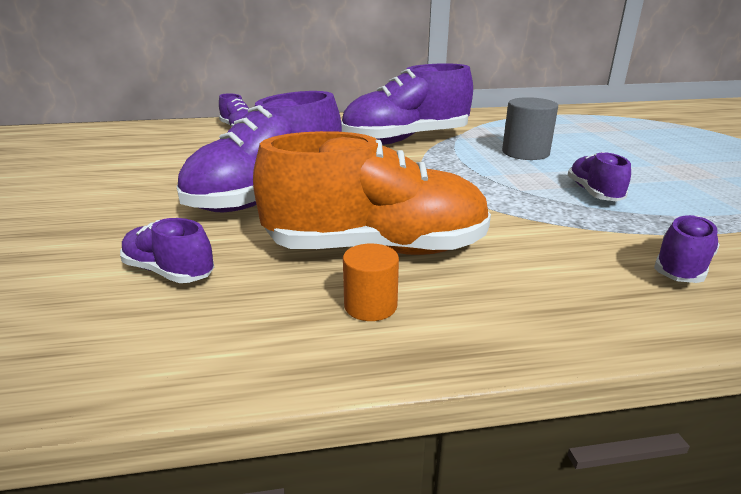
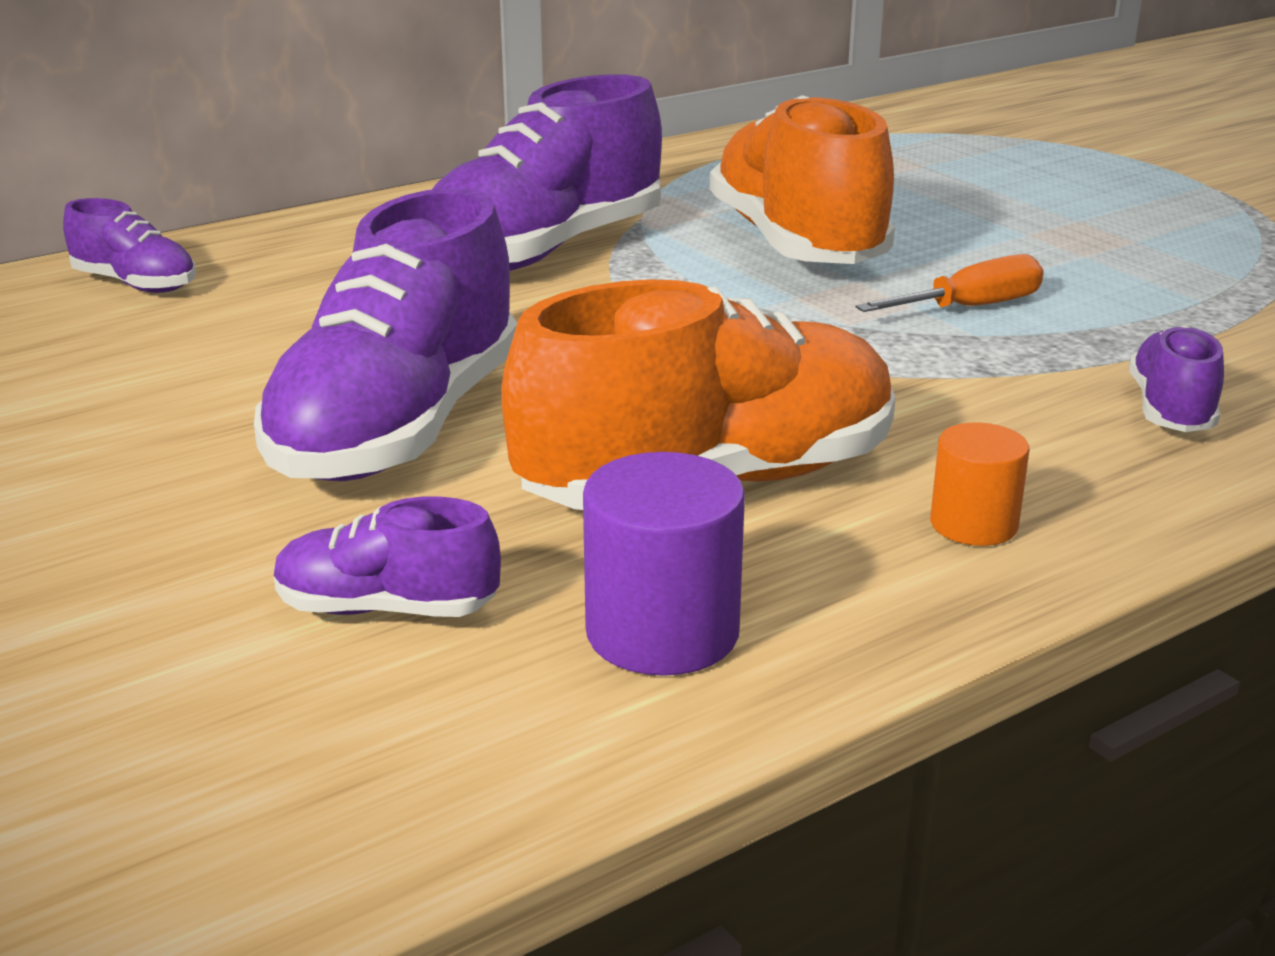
camera: 25 degrees left, 0 degrees up
(273, 318) = (662, 632): none -> purple cylinder
(370, 306) = (791, 574): orange cylinder -> orange cylinder (973, 524)
(525, 153) = (797, 244): grey cylinder -> orange shoe
(594, 193) = (970, 307): purple shoe -> orange screwdriver

